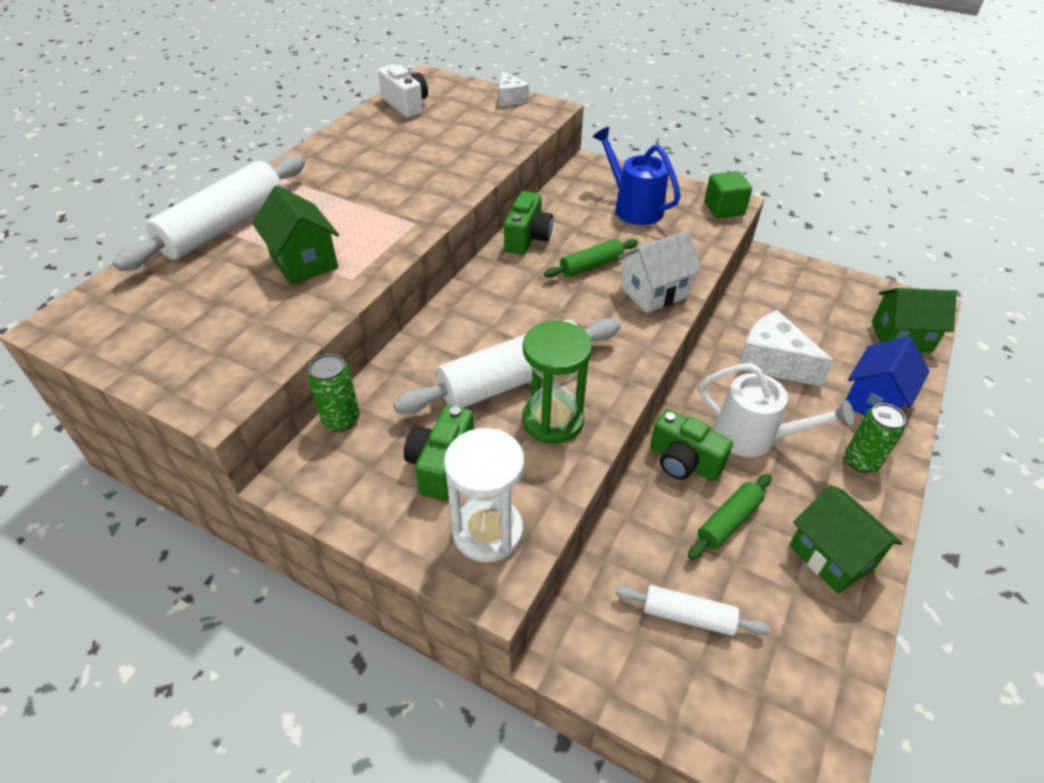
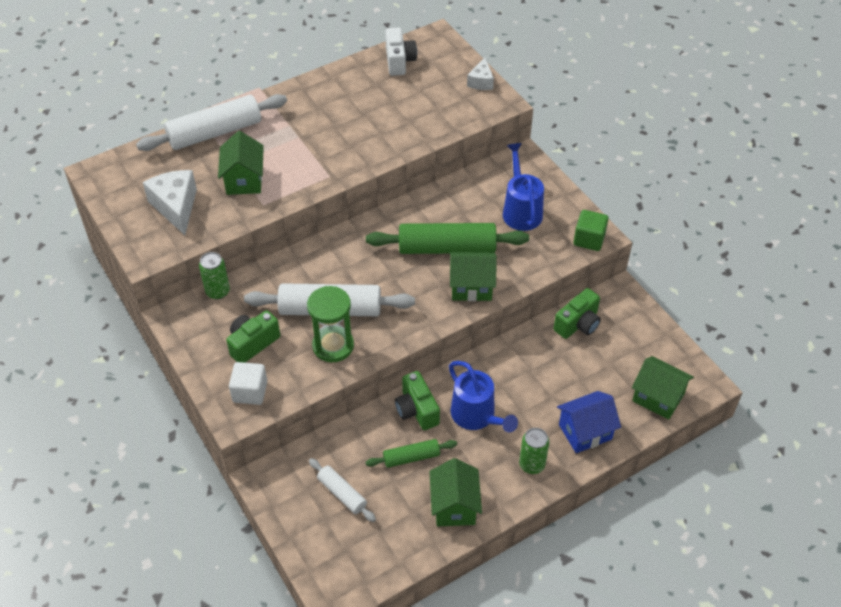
camera: 30 degrees right, 5 degrees up
(487, 531) = (250, 392): white hourglass -> white cube
(527, 238) = (422, 207): green camera -> green camera (578, 324)
(591, 266) = (447, 248): green rolling pin -> green rolling pin, size x1.90
(654, 292) = (471, 287): white house -> green house
(754, 437) = (477, 416): white watering can -> blue watering can
(772, 362) = (540, 373): white cheese -> white cheese (176, 207)

